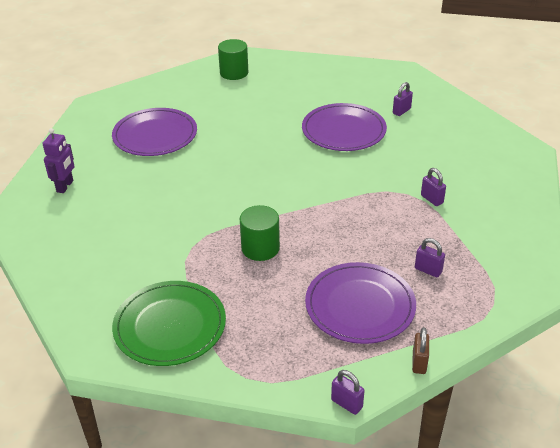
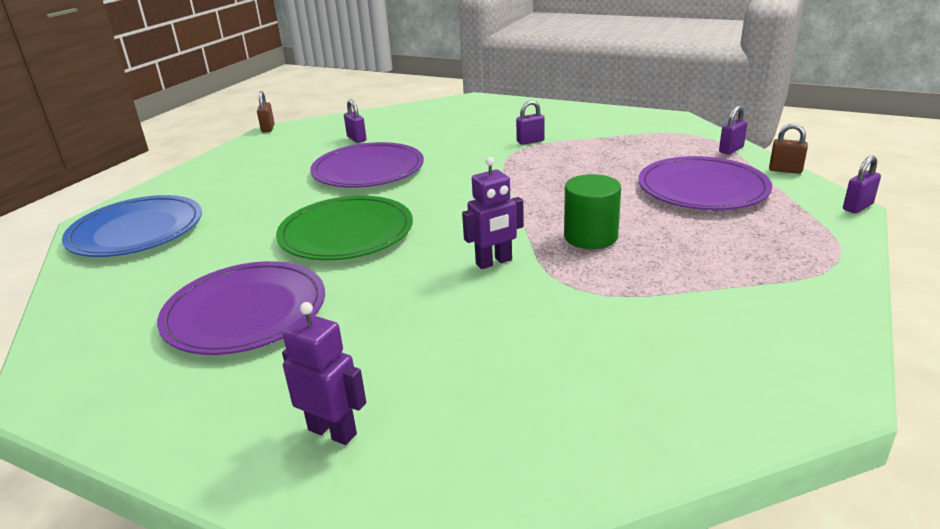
camera: 75 degrees left, 10 degrees down
(170, 326) = (754, 313): green plate -> green plate (346, 233)
(218, 210) = (494, 262): none -> purple robot
(234, 73) = (136, 231): green cylinder -> blue plate
(407, 67) = (268, 128): none -> brown padlock
(428, 270) = (646, 154): purple padlock -> purple padlock (731, 150)

